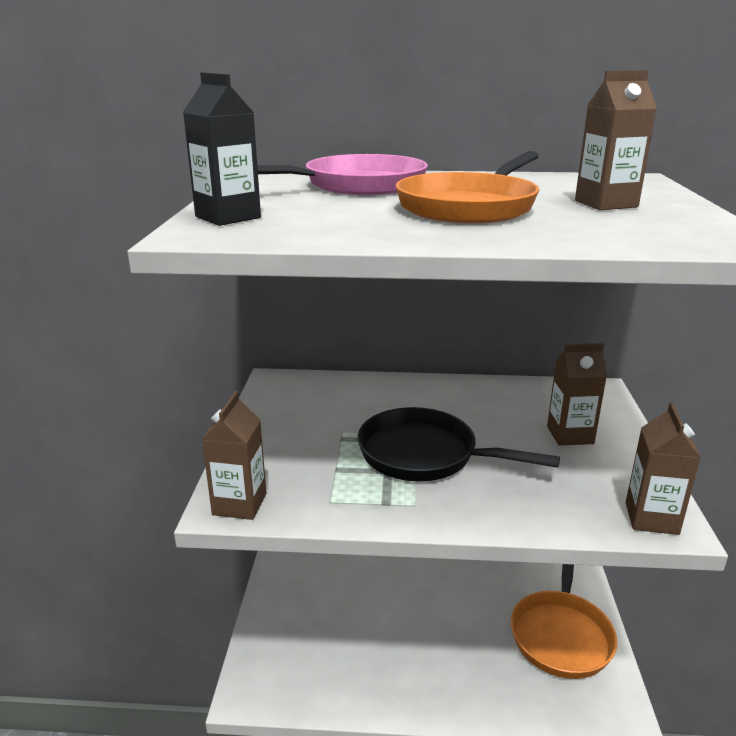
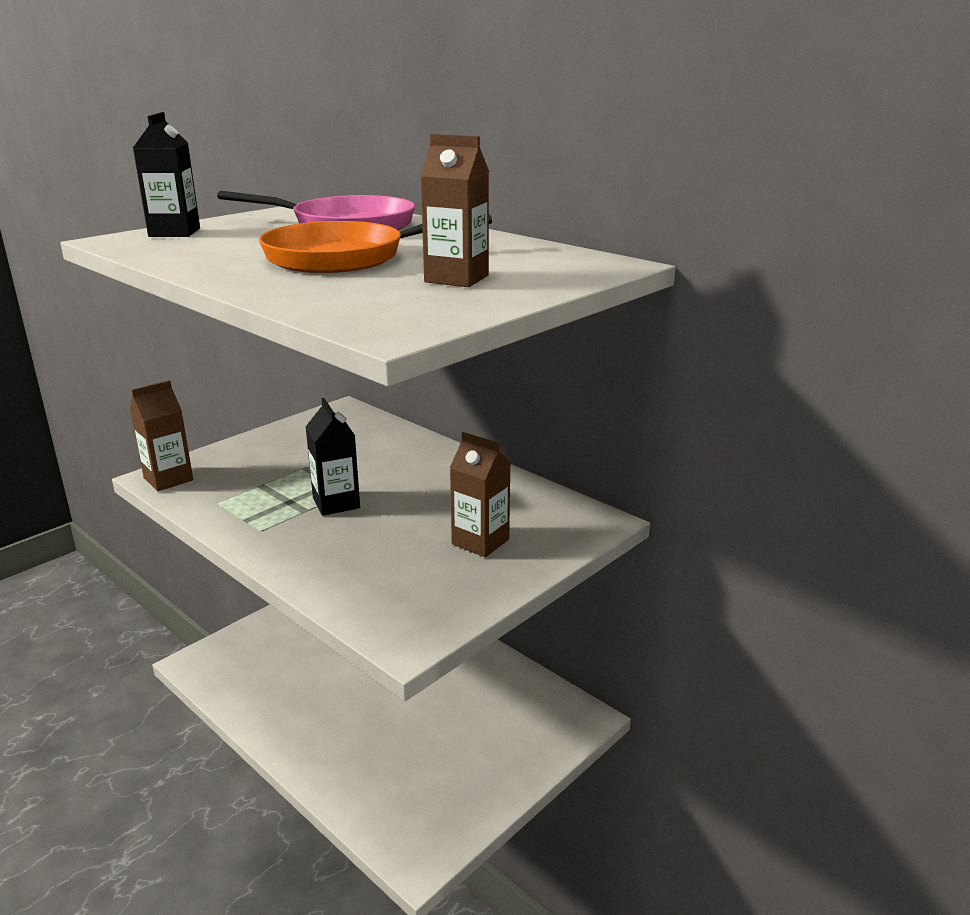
camera: 40 degrees right, 0 degrees up
(425, 455) = (336, 503): black pan -> black carton
(561, 634) = (463, 772): orange pan -> none
(651, 518) = (403, 627): brown carton -> none

